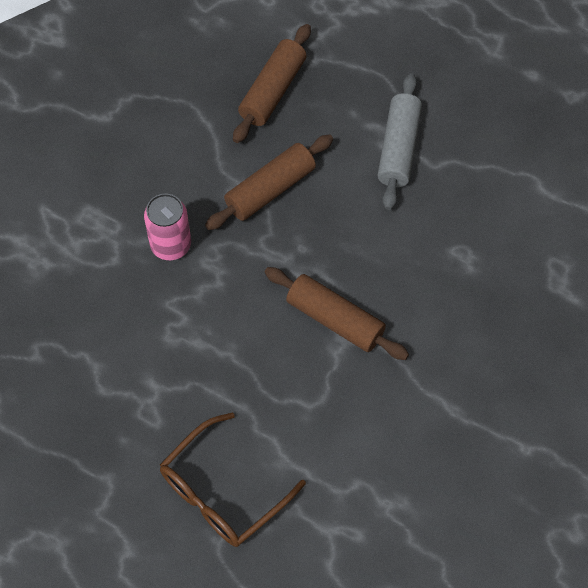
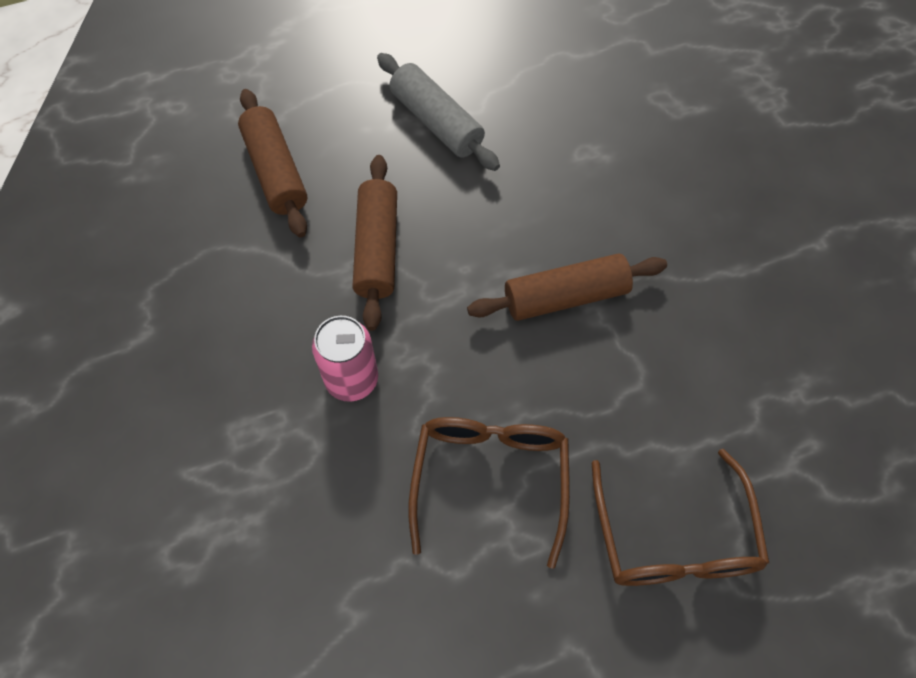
camera: 50 degrees left, 0 degrees up
(173, 365) = (490, 479): none -> brown glasses

